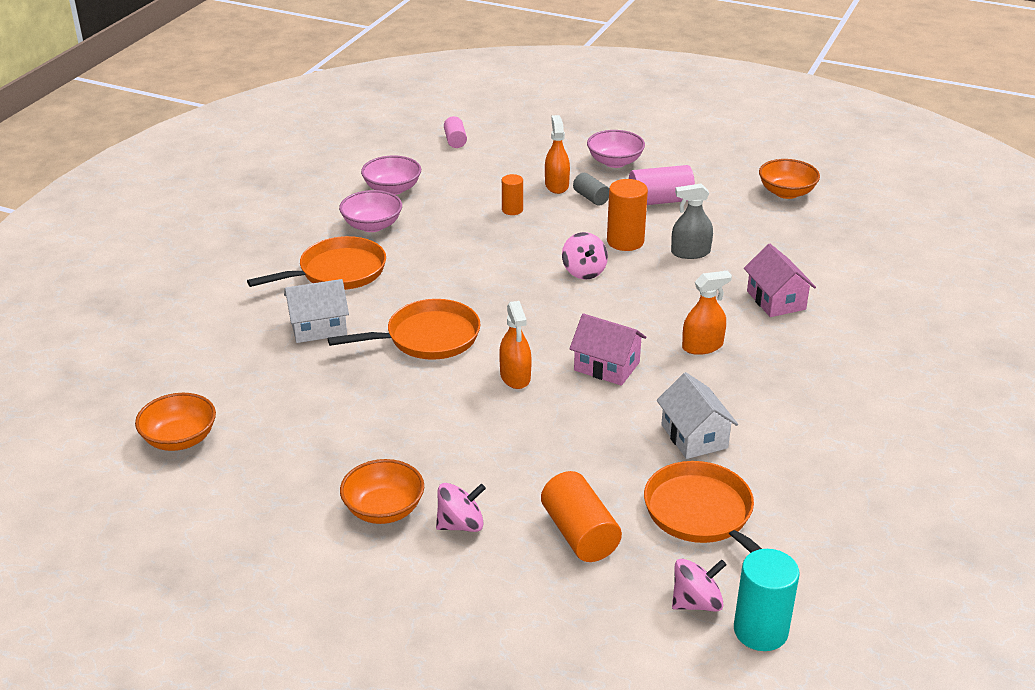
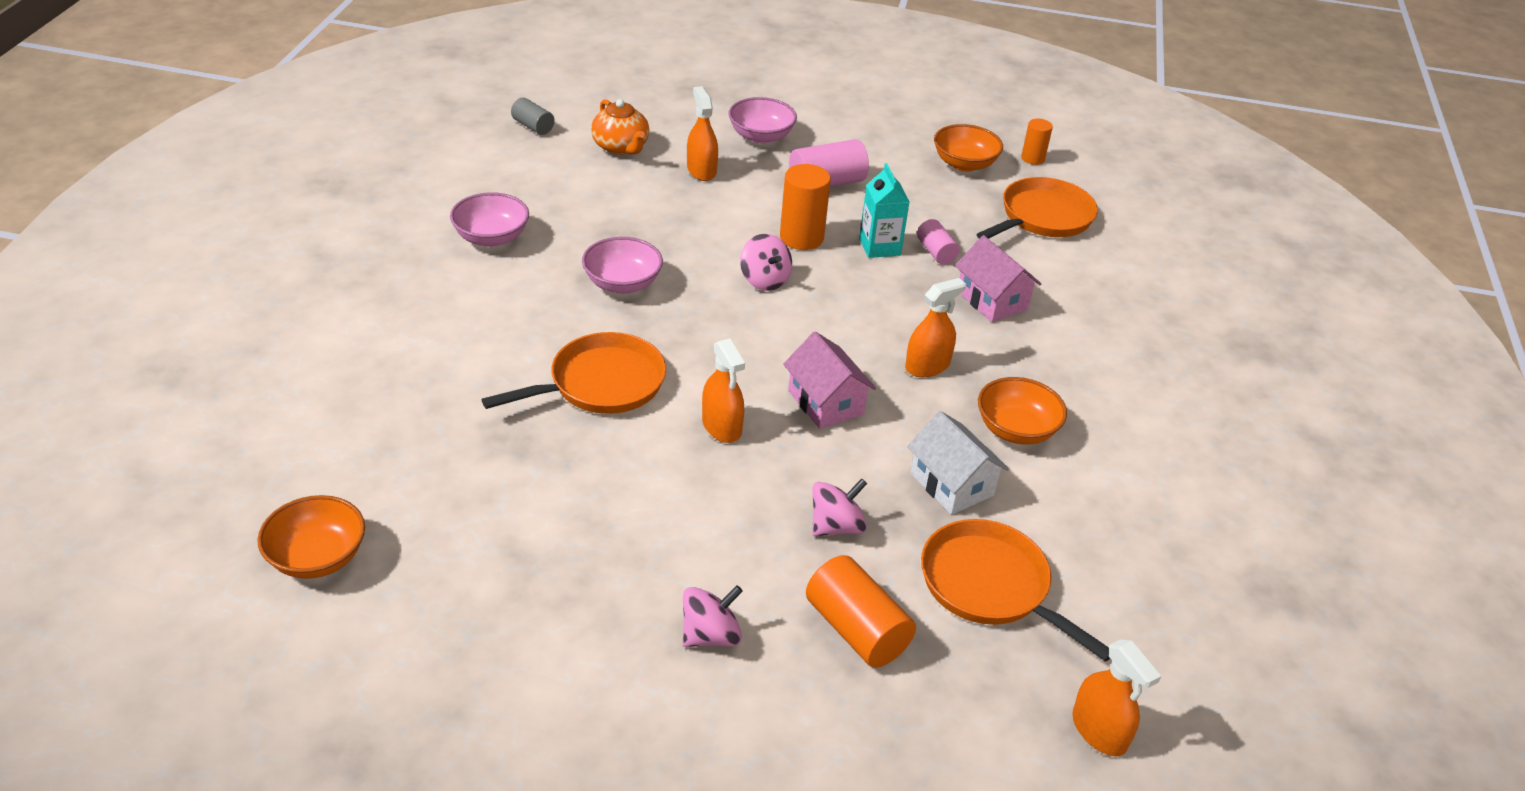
camera: 15 degrees left, 5 degrees up
(318, 327) = (460, 382): white house -> none
(337, 272) = (464, 304): orange pan -> orange pan (1042, 217)
(384, 509) = (609, 626): orange bowl -> orange bowl (1016, 430)
(392, 189) = (504, 187): pink bowl -> pink bowl (622, 283)
(455, 140) = (564, 118): pink cylinder -> pink cylinder (936, 252)
(495, 164) = (621, 147): none -> orange teapot
(512, 210) = (657, 205): orange cylinder -> orange cylinder (1032, 158)
(591, 198) = (746, 184): grey cylinder -> grey cylinder (533, 126)
(606, 366) = (826, 402): pink house -> pink house turned 45 degrees clockwise
(690, 252) = (879, 247): grey spray bottle -> turquoise carton
(696, 602) = (1017, 704): pink spinning top -> pink spinning top (836, 526)
(760, 631) = (1099, 731): turquoise cylinder -> orange spray bottle

